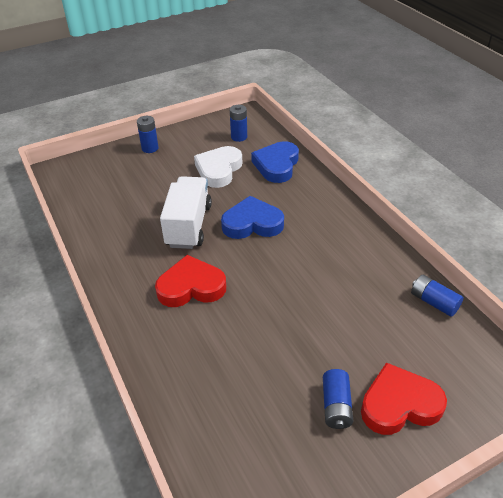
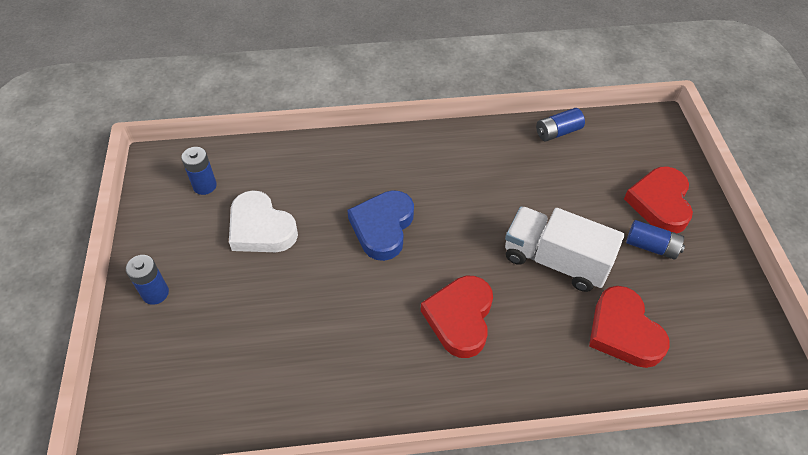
camera: 70 degrees left, 10 degrees up
(188, 225) = (352, 291): white truck -> white truck (555, 260)
(224, 399) = (623, 331): none -> red heart
(276, 165) = (290, 169): blue heart -> none

